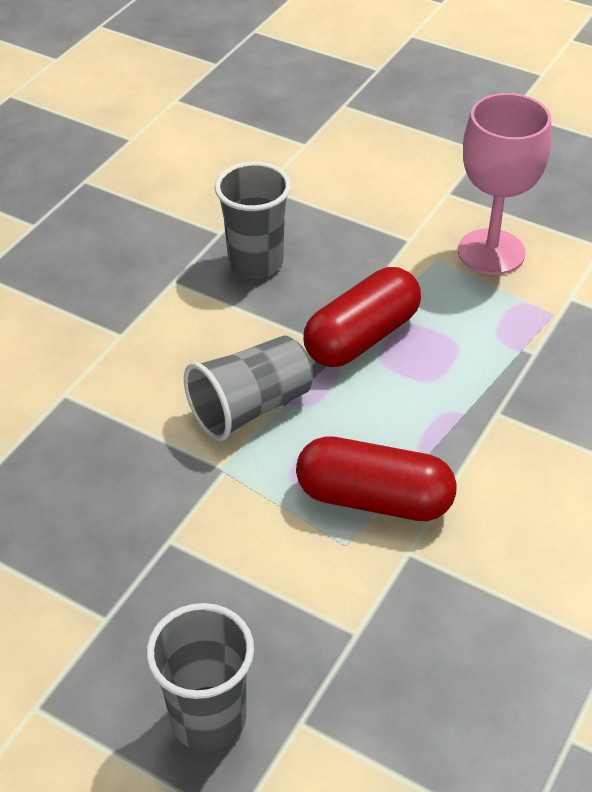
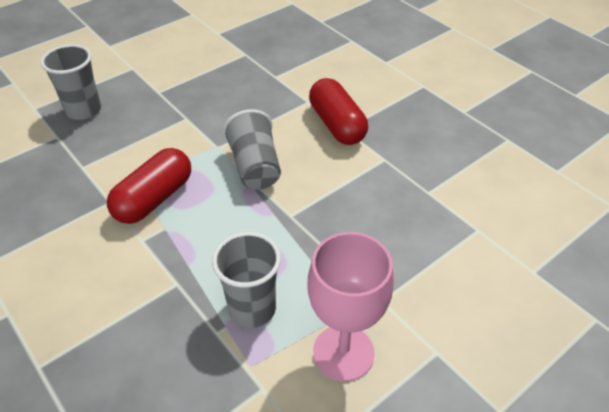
camera: 110 degrees right, 0 degrees up
(256, 262) = (387, 202): grey cup -> grey cup (252, 309)
(362, 337) = (286, 235): red capsule -> red capsule (337, 125)

